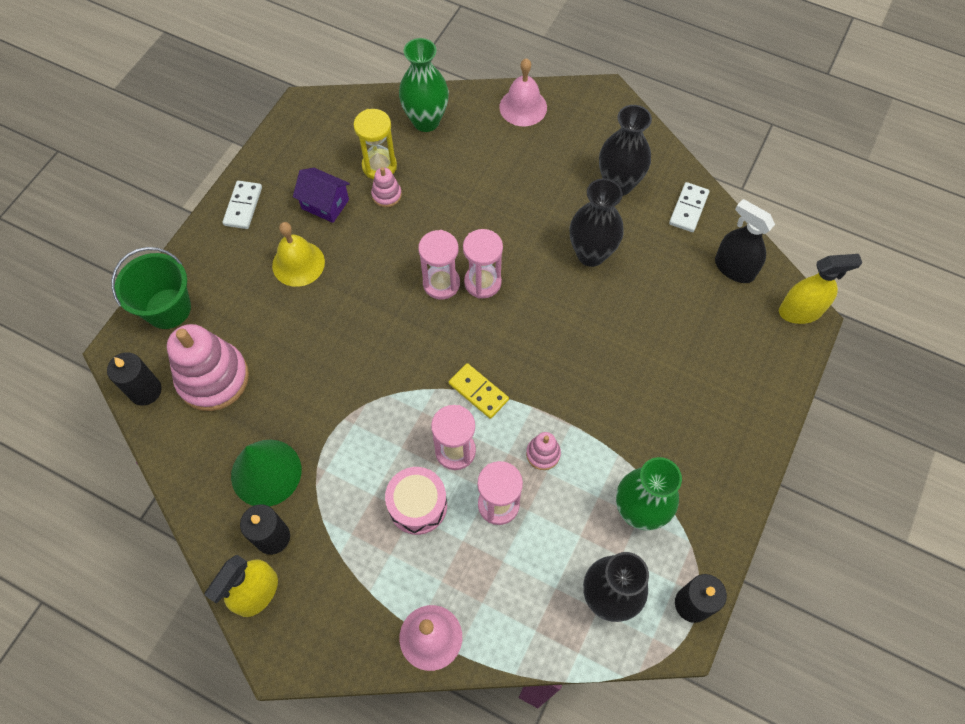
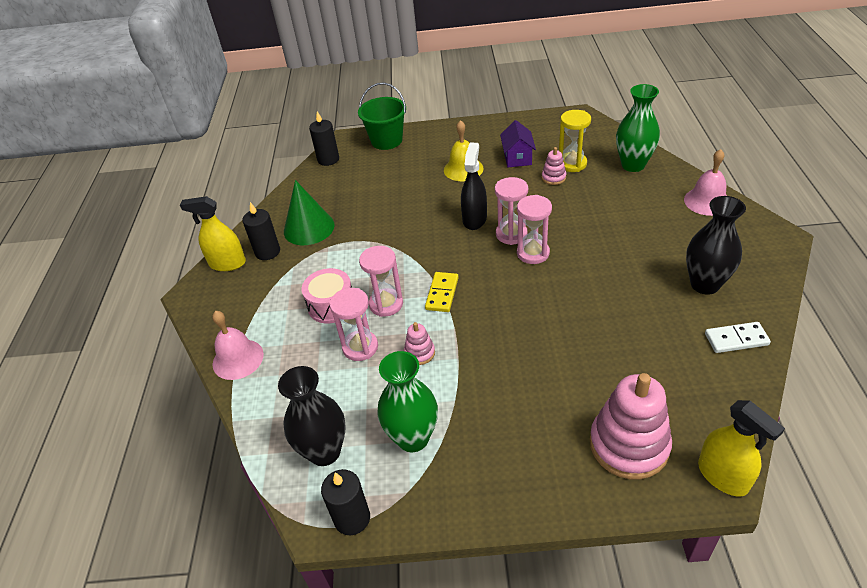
camera: 65 degrees right, 20 degrees down
(213, 378) = (355, 178): pink stacking toy -> pink stacking toy (629, 445)
(243, 206) = (481, 130): white domino -> none
(591, 254) = (620, 299): black vase -> none
(734, 268) = (712, 400): black spray bottle -> black spray bottle (474, 219)

